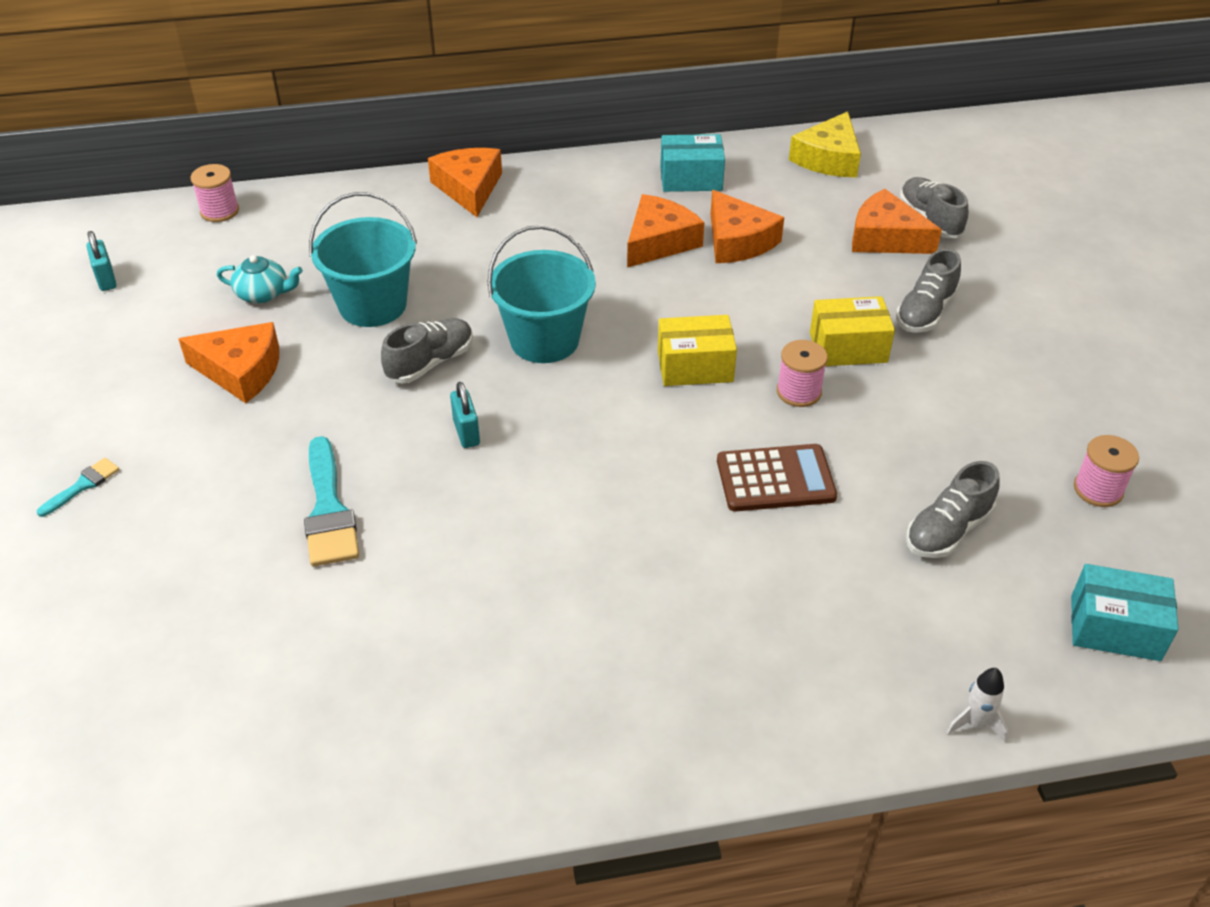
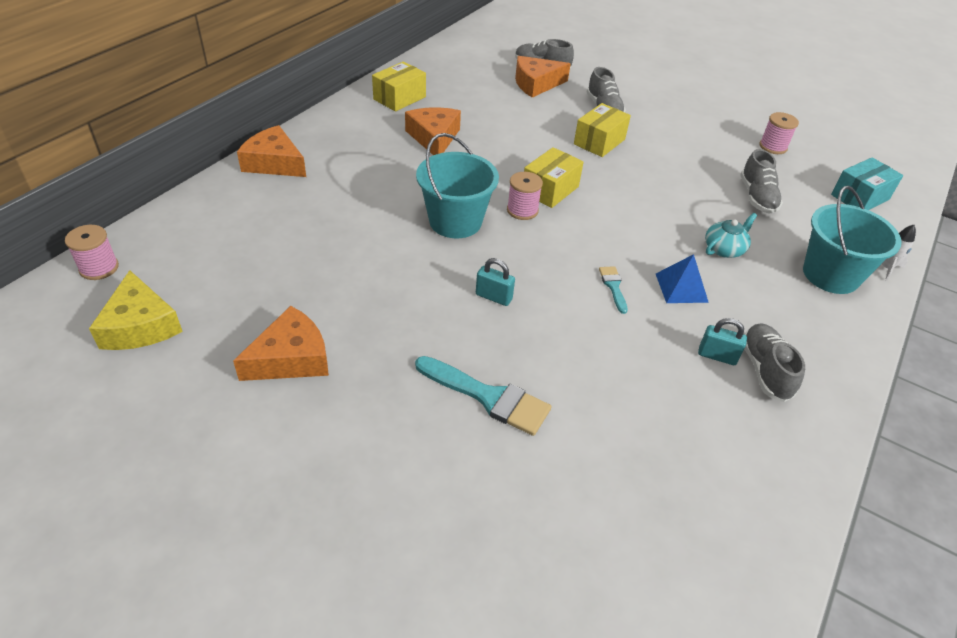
camera: 50 degrees left, 0 degrees up
(82, 485) = (292, 518): turquoise brush -> turquoise brush (613, 287)
(106, 279) = (68, 368): turquoise padlock -> turquoise padlock (717, 356)
(263, 293) = (227, 300): turquoise teapot -> turquoise teapot (724, 249)
(372, 305) = (319, 262): turquoise bucket -> turquoise bucket (830, 275)
(430, 363) = (411, 273): grey shoe -> grey shoe (765, 370)
(665, 554) = (681, 287): none -> blue pyramid
(691, 178) = (399, 98): turquoise box -> yellow box
(737, 241) = (472, 118): orange cheese -> none
(775, 479) = (666, 220): brown calculator -> none
(798, 392) = (612, 174): pink spool -> pink spool (522, 210)
(828, 158) = (453, 58): yellow cheese -> yellow cheese (140, 325)

